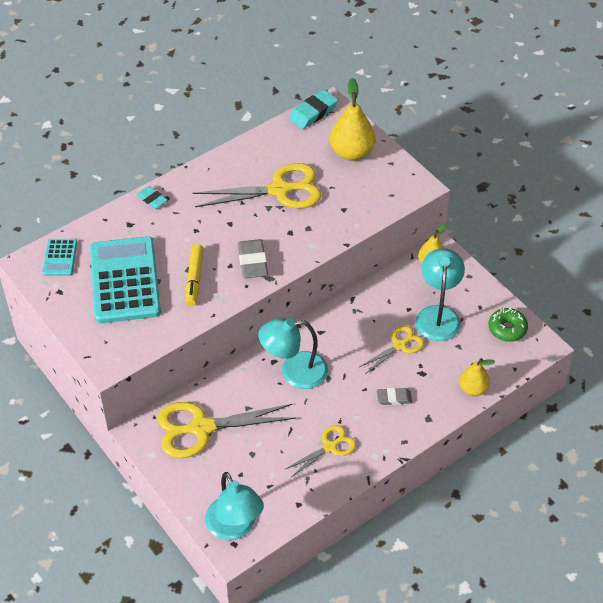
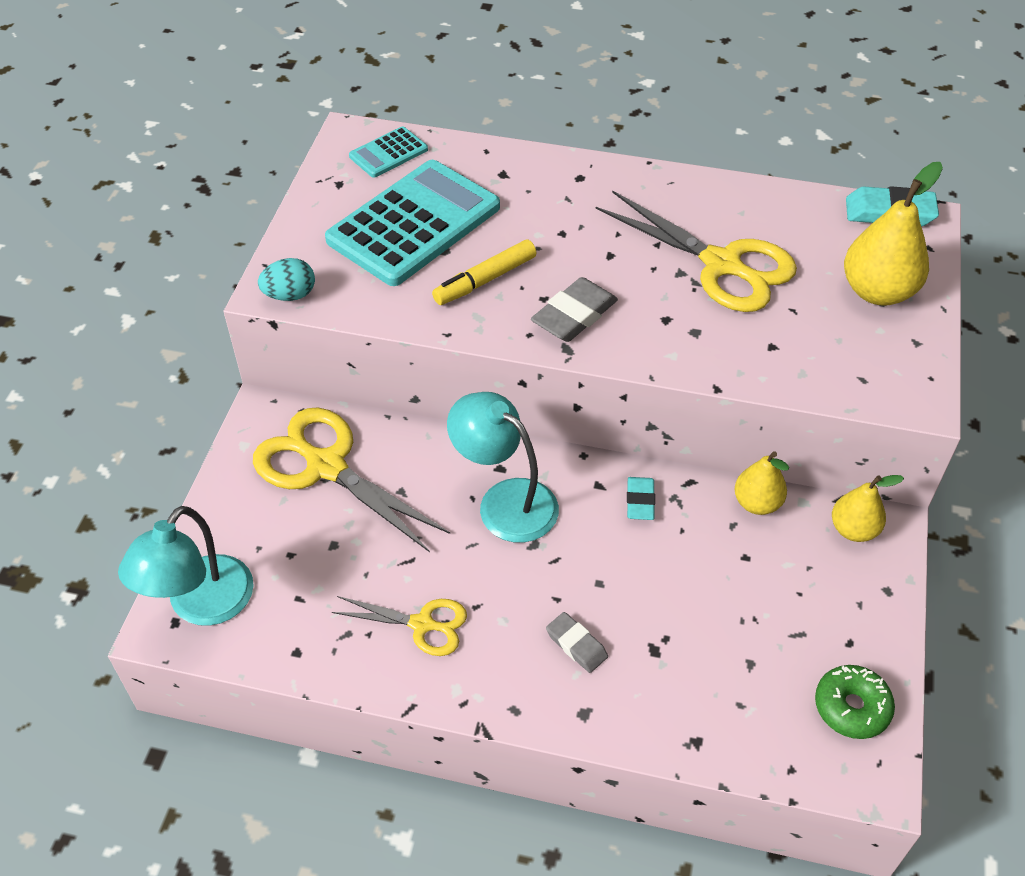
camera: 50 degrees right, 0 degrees up
(119, 359) = (290, 295): none -> turquoise egg
(152, 199) = (563, 167): turquoise eraser -> turquoise eraser (640, 501)
(399, 345) = (672, 589): yellow scissors -> none
(438, 315) = (775, 600): turquoise lamp -> none
(473, 389) = (695, 737): yellow pear -> yellow pear (757, 503)

